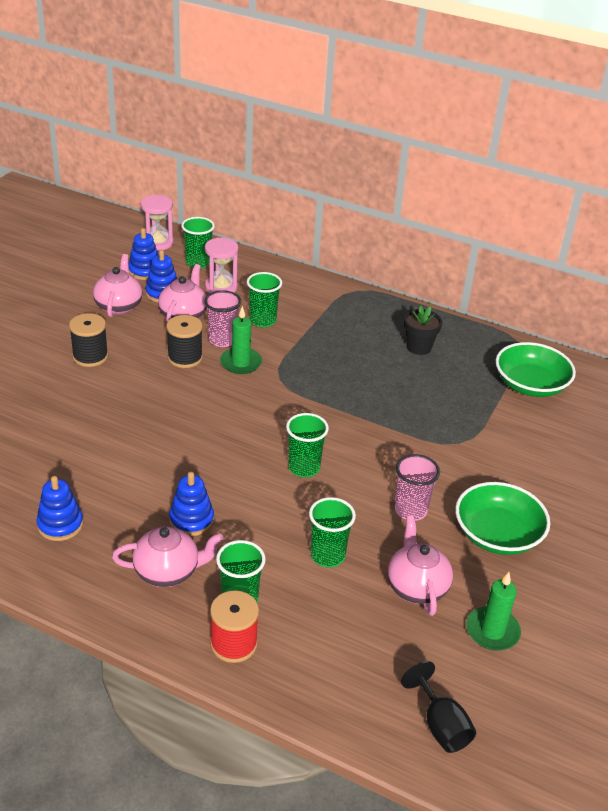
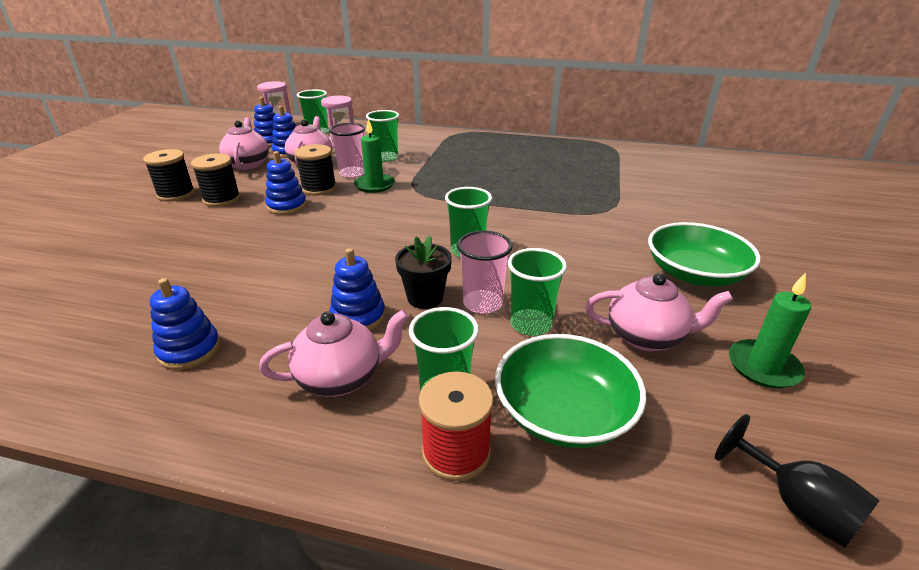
camera: 10 degrees left, 5 degrees down
(47, 341) = (176, 194): none -> black spool
(150, 378) = (287, 206): none -> blue stacking toy
(410, 510) = (595, 268): pink cup -> pink cup (482, 303)
(416, 587) = (647, 337): pink teapot -> pink teapot turned 120 degrees clockwise
(419, 347) = (529, 157): black flower pot -> black flower pot (425, 298)
(530, 384) = (638, 167): green bowl -> green bowl (564, 412)

